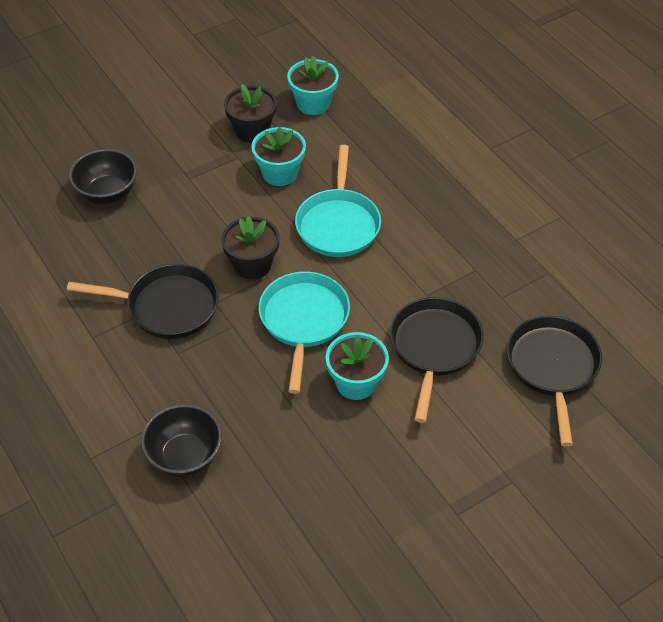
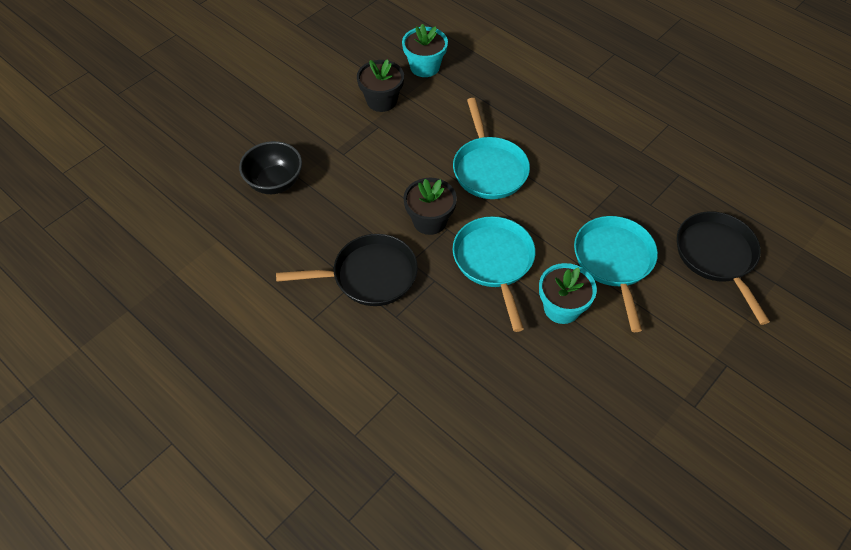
camera: 15 degrees left, 5 degrees up
(185, 456) = (440, 412): black bowl -> none
(280, 173) = (420, 134): turquoise flower pot -> none
(434, 349) = (614, 262): black pan -> turquoise pan

